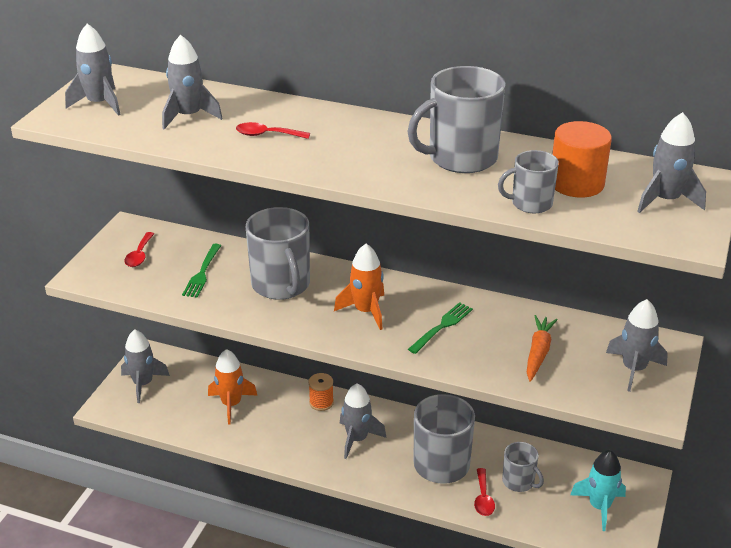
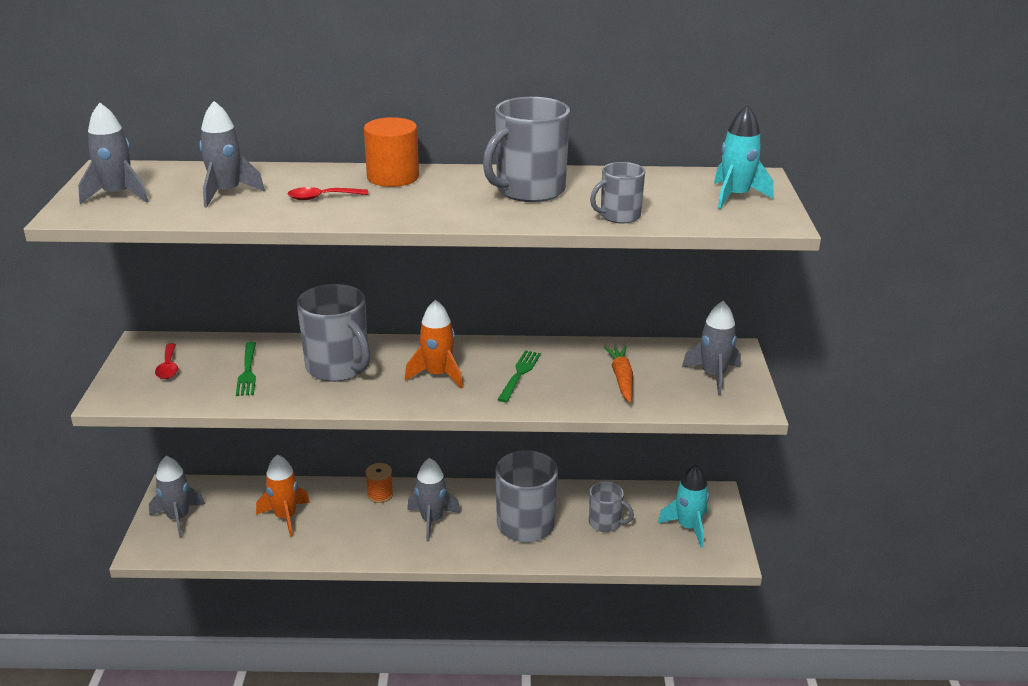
camera: 20 degrees left, 5 degrees down
(483, 498) = (579, 545): red spoon -> none
(576, 183) = (649, 195): orange cylinder -> orange cylinder (393, 177)
(665, 200) = (735, 196): grey rocket -> turquoise rocket

